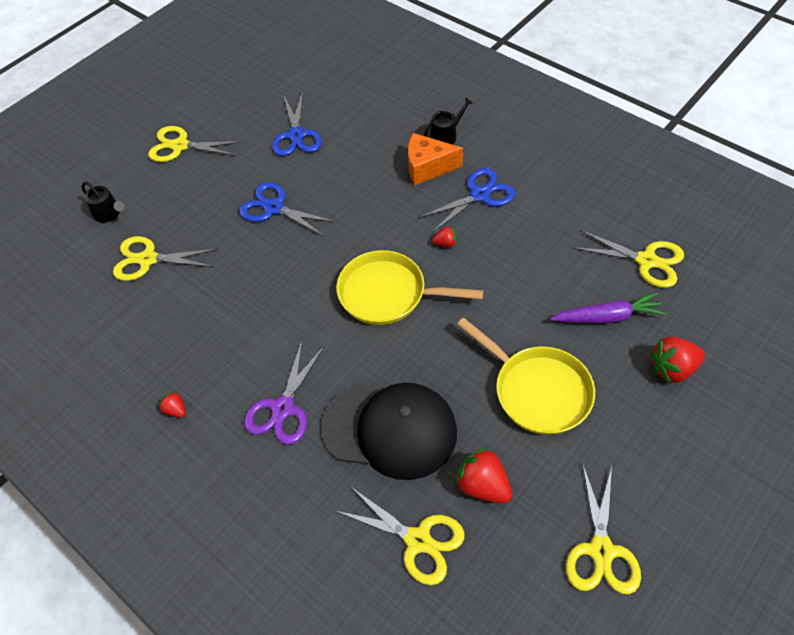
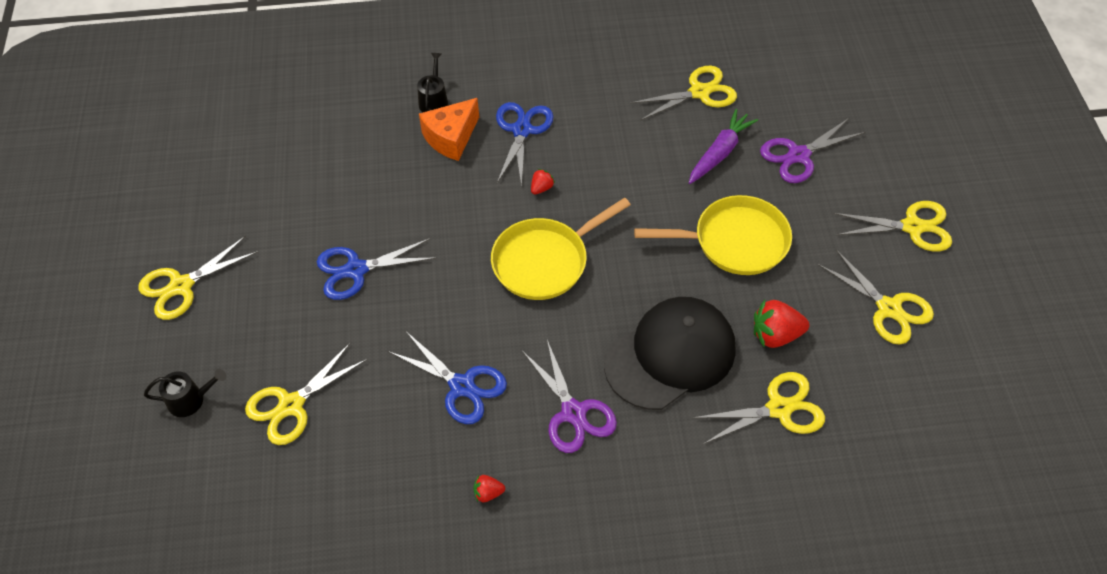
camera: 50 degrees left, 0 degrees up
(296, 135) = (293, 193): blue scissors -> blue scissors (462, 386)
(672, 368) = (798, 155): red strawberry -> purple scissors
(707, 506) = (912, 227): none -> yellow scissors

